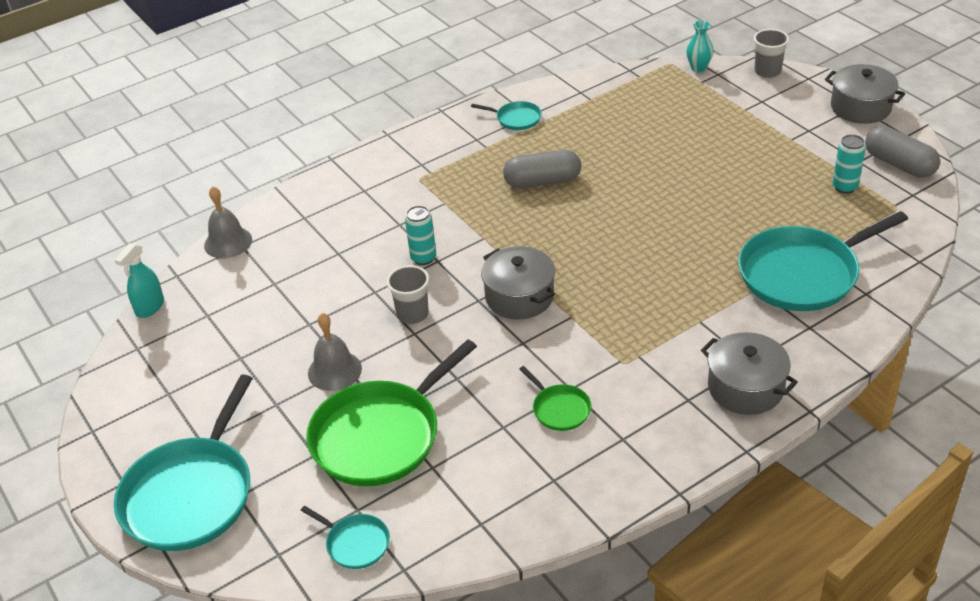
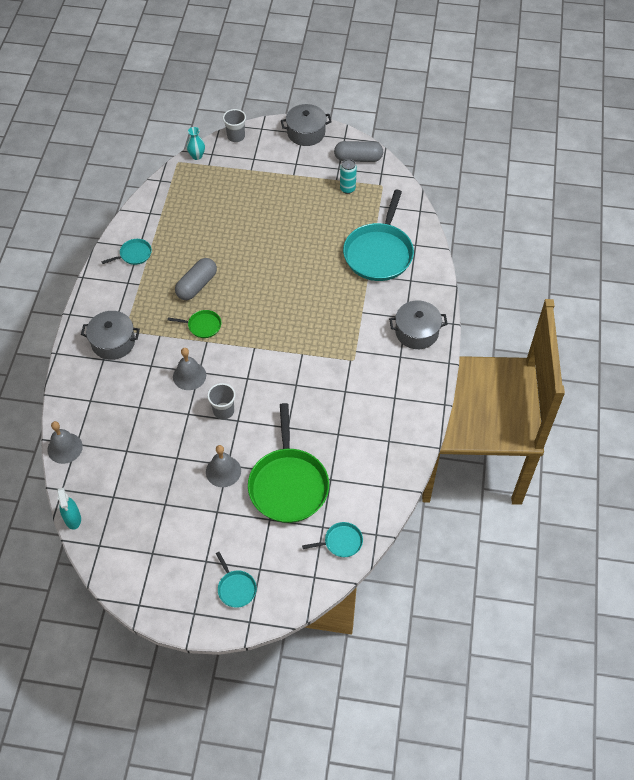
camera: 50 degrees left, 15 degrees up
(191, 494) = (236, 588): turquoise pan -> turquoise pan, size x0.45
(423, 258) = (189, 376): turquoise can -> grey bell
(519, 297) = (265, 361): grey pot -> grey pot (113, 342)
(559, 409) = (352, 405): green pan -> green pan (202, 326)

